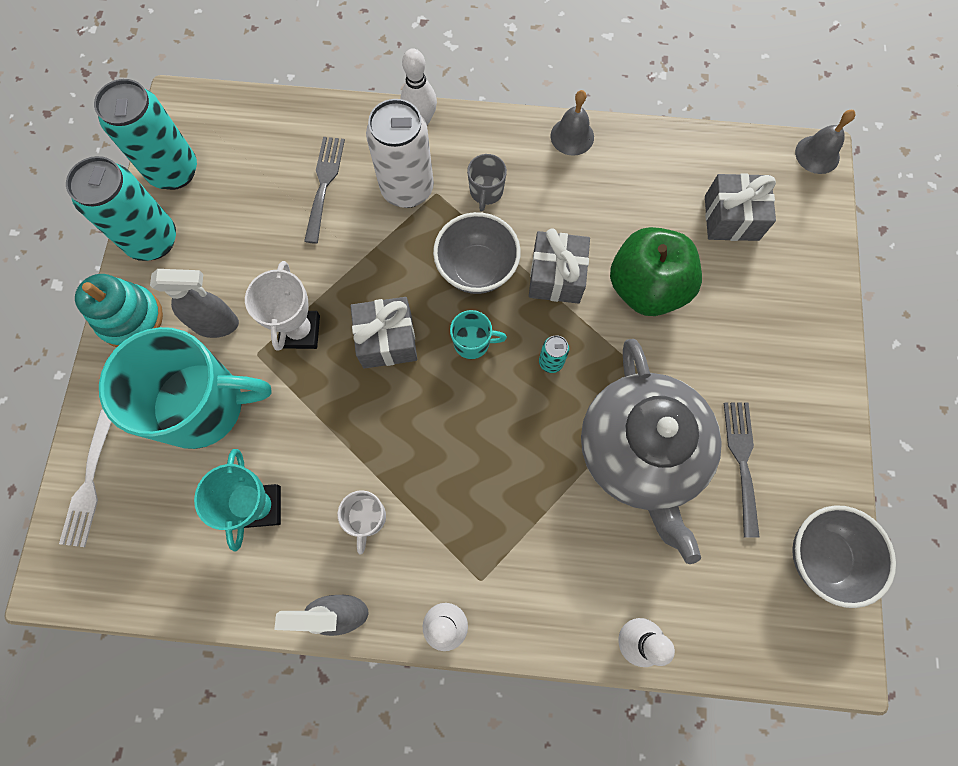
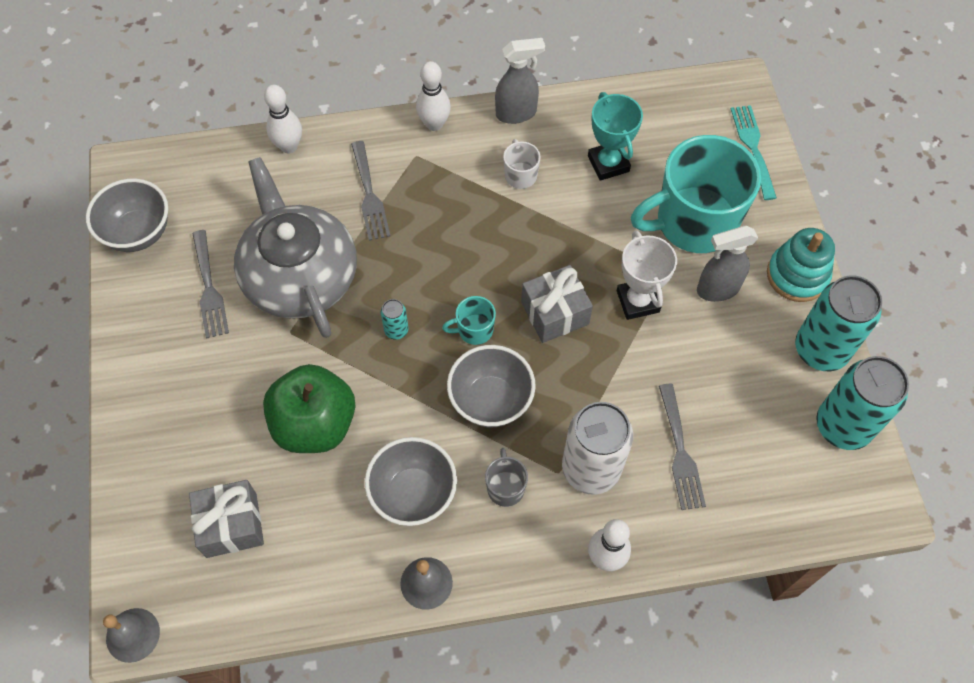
camera: 165 degrees right, 10 degrees down
(89, 483) = (753, 147): white fork -> turquoise fork
(547, 537) = (369, 195): none -> grey fork
(556, 276) = (409, 413): grey gift -> none
(567, 206) = (413, 493): none -> grey bowl

